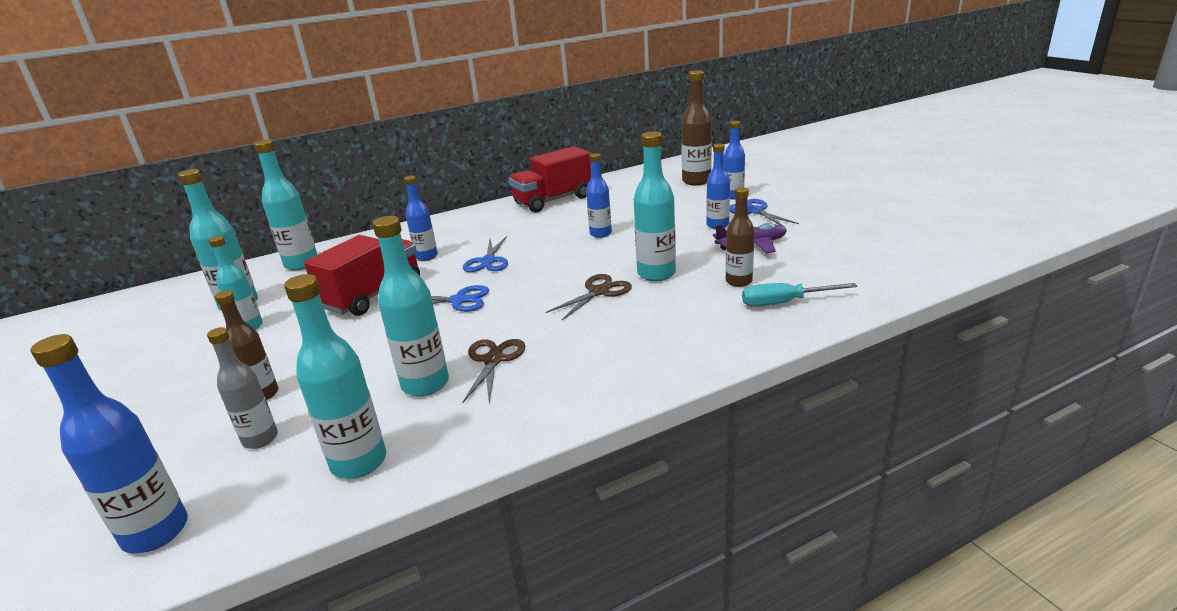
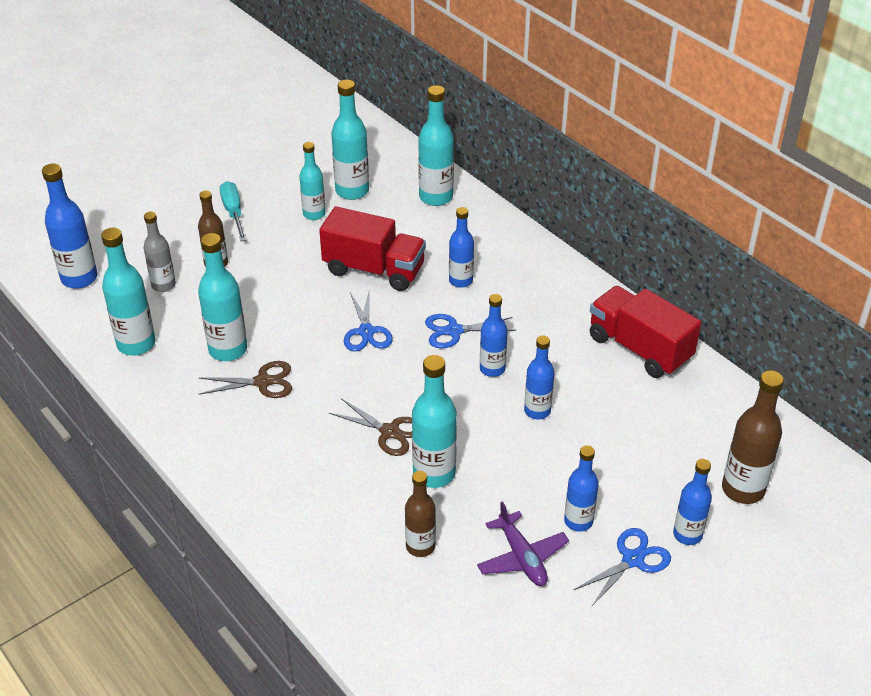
camera: 75 degrees right, 15 degrees up
(544, 248) = (492, 369): none -> blue bottle
(784, 303) = (373, 586): turquoise screwdriver -> turquoise screwdriver (233, 213)

